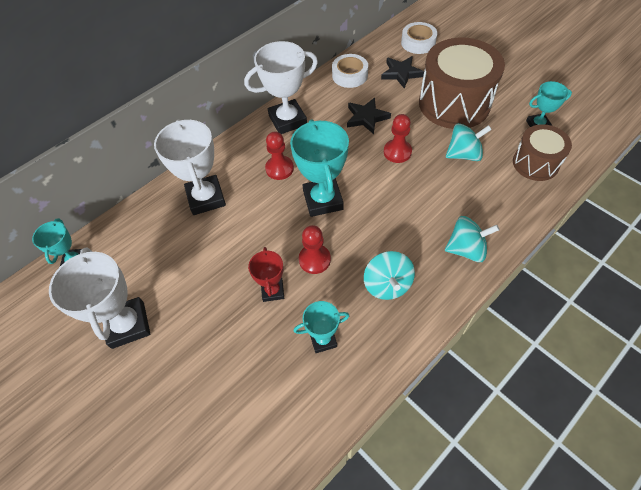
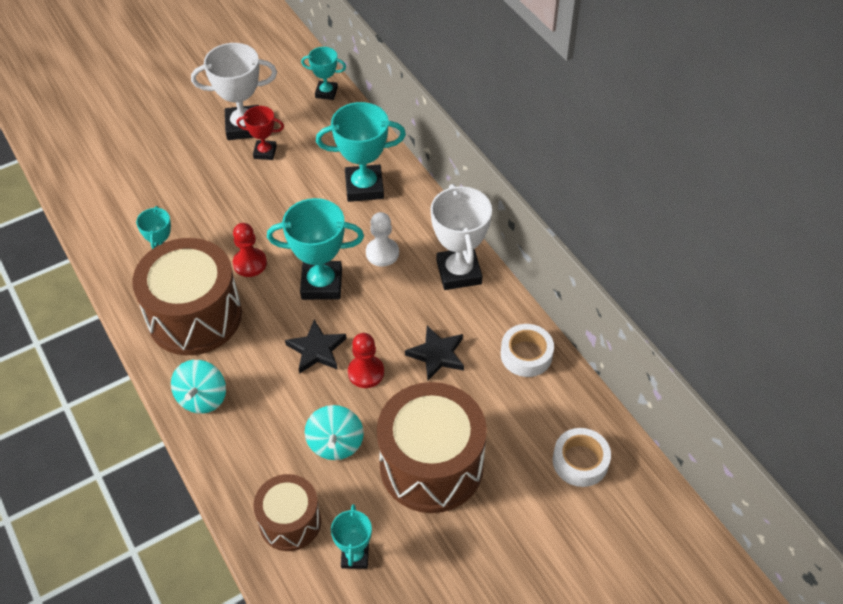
camera: 100 degrees right, 5 degrees down
(206, 198) = (364, 187): white trophy -> turquoise trophy
(273, 291) = (230, 226): red trophy -> red trophy (265, 152)
(279, 168) = (382, 253): red pawn -> white pawn
(387, 285) = (194, 316): turquoise spinning top -> brown drum
(401, 73) = (513, 418): black star -> black star (316, 350)

